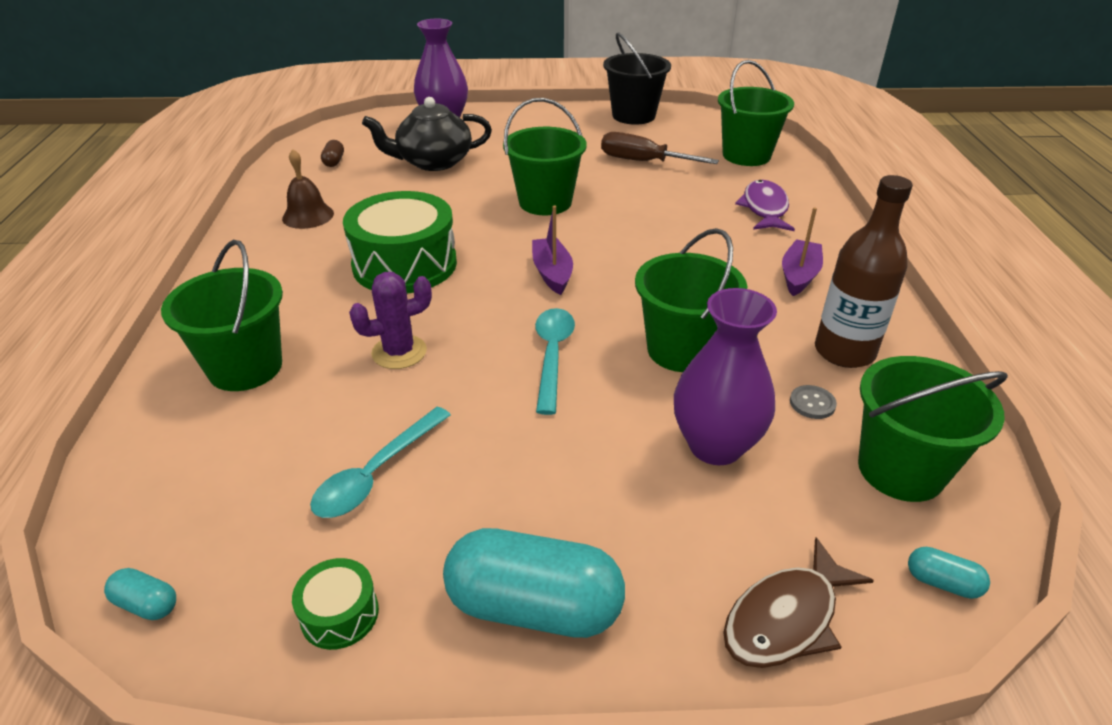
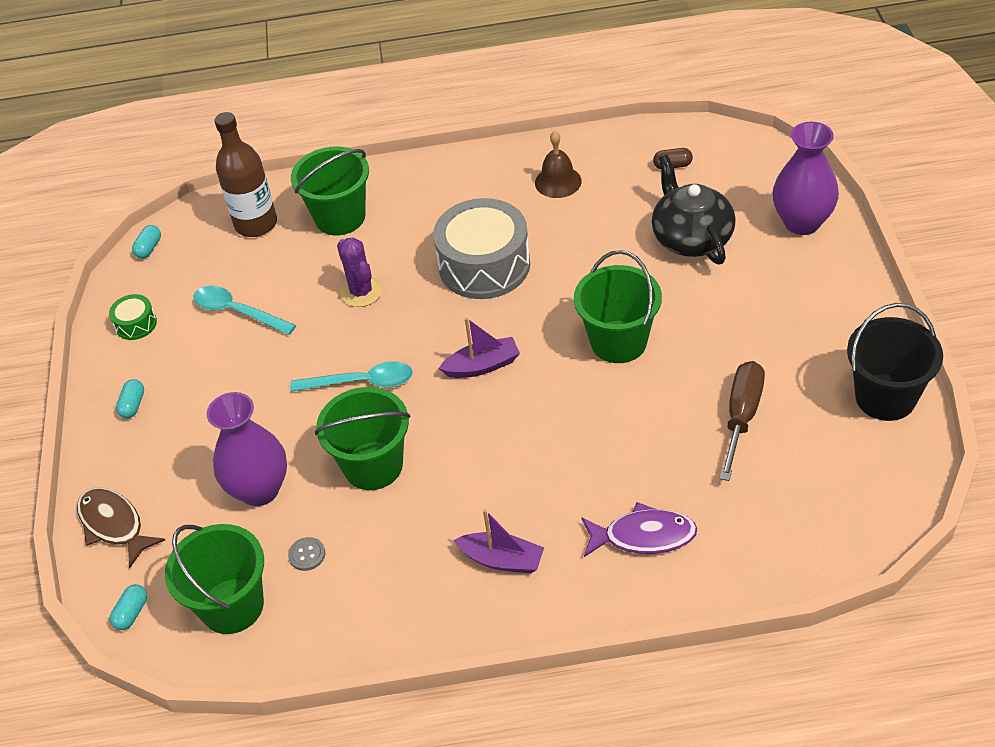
camera: 90 degrees right, 10 degrees up
(405, 264) = (484, 265): green drum -> grey drum
(534, 607) = (133, 405): turquoise capsule -> turquoise capsule, size x0.43
(746, 155) = (790, 522): green bucket -> none
(844, 351) = (377, 585): brown bottle -> brown bottle (256, 224)

